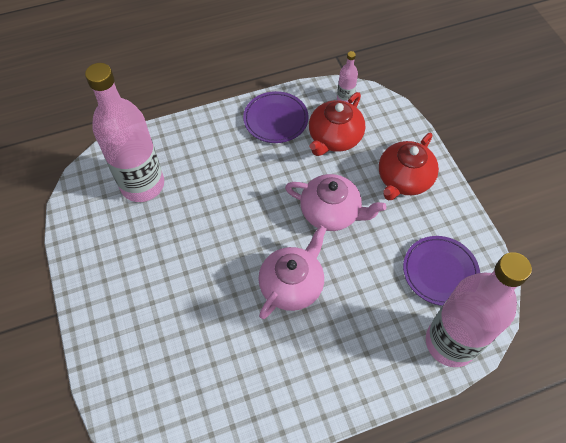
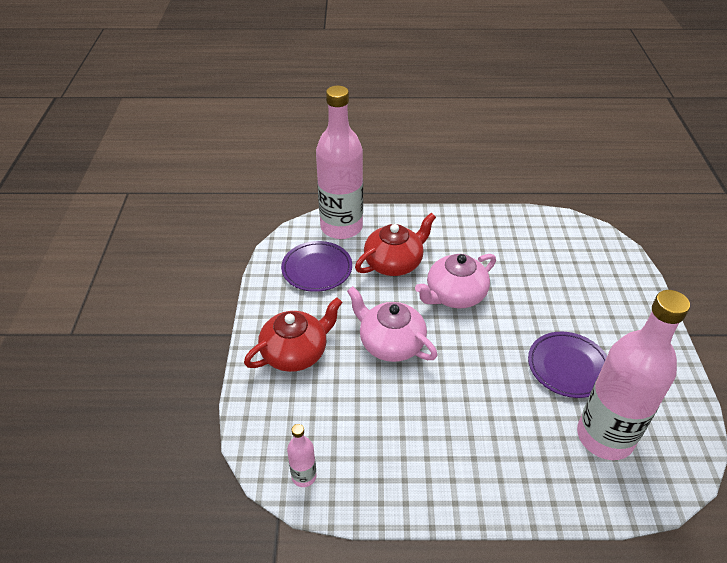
camera: 160 degrees left, 15 degrees down
(275, 119) = (412, 475): purple plate -> purple plate (568, 367)
(334, 138) = (346, 424): red teapot -> red teapot (394, 263)

